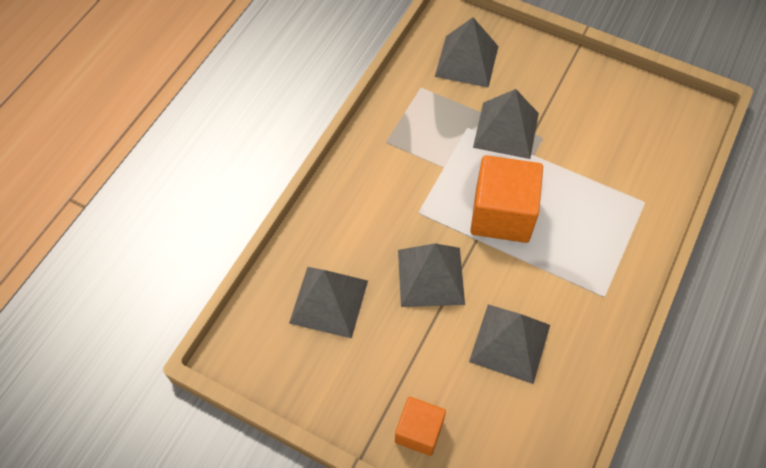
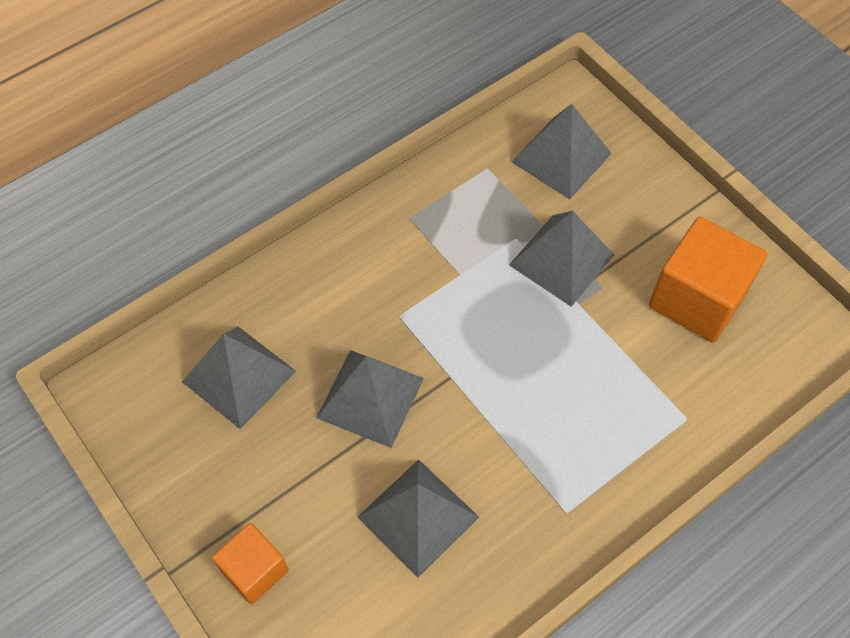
camera: 25 degrees right, 0 degrees up
(502, 214) = (497, 359): orange cube -> orange cube (697, 299)

